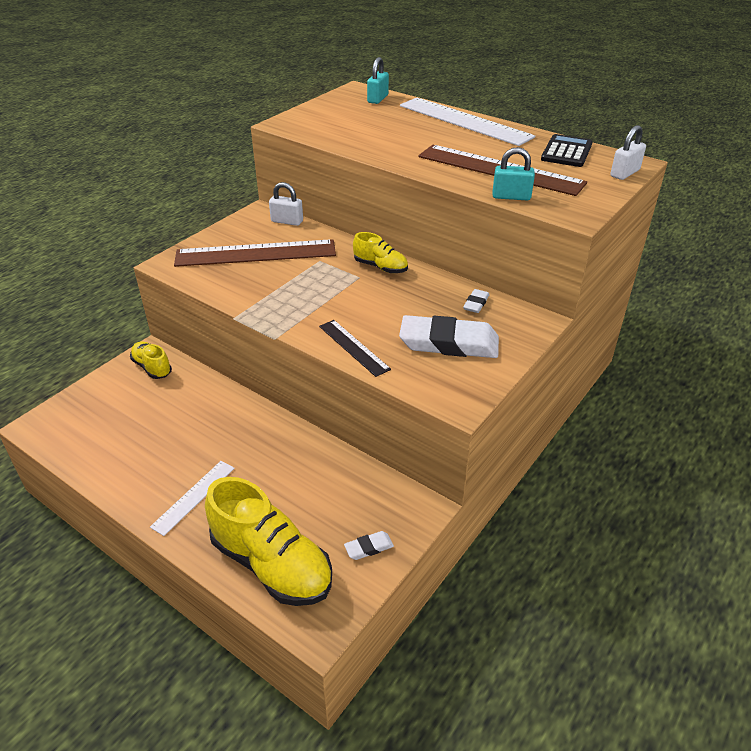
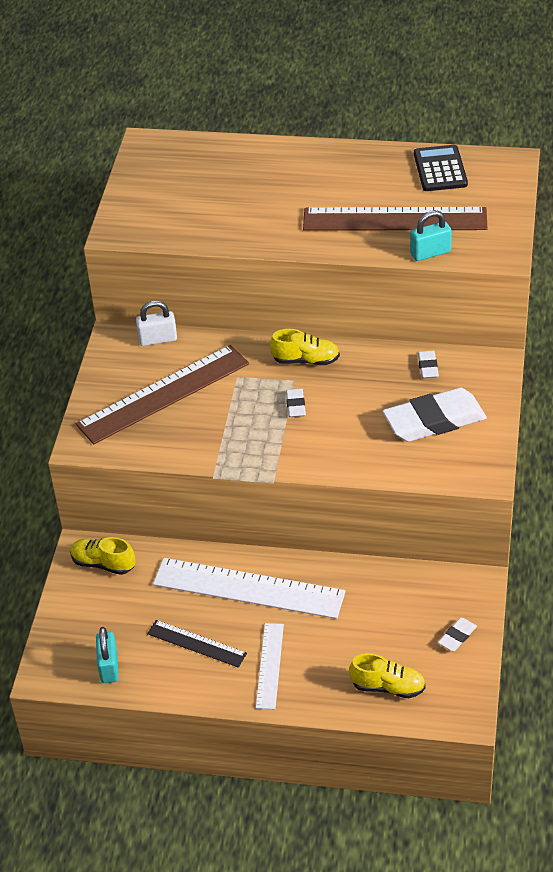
camera: 25 degrees left, 5 degrees up
(271, 564) = (388, 687): yellow shoe -> yellow shoe, size x0.52
(344, 293) = (295, 405): none -> white eraser
(353, 347) = (353, 460): black ruler -> black ruler (196, 643)
(377, 99) = (185, 152): turquoise padlock -> turquoise padlock (109, 667)
(464, 121) = (307, 157): white ruler -> white ruler (248, 588)
(624, 173) = (511, 181): white padlock -> none

